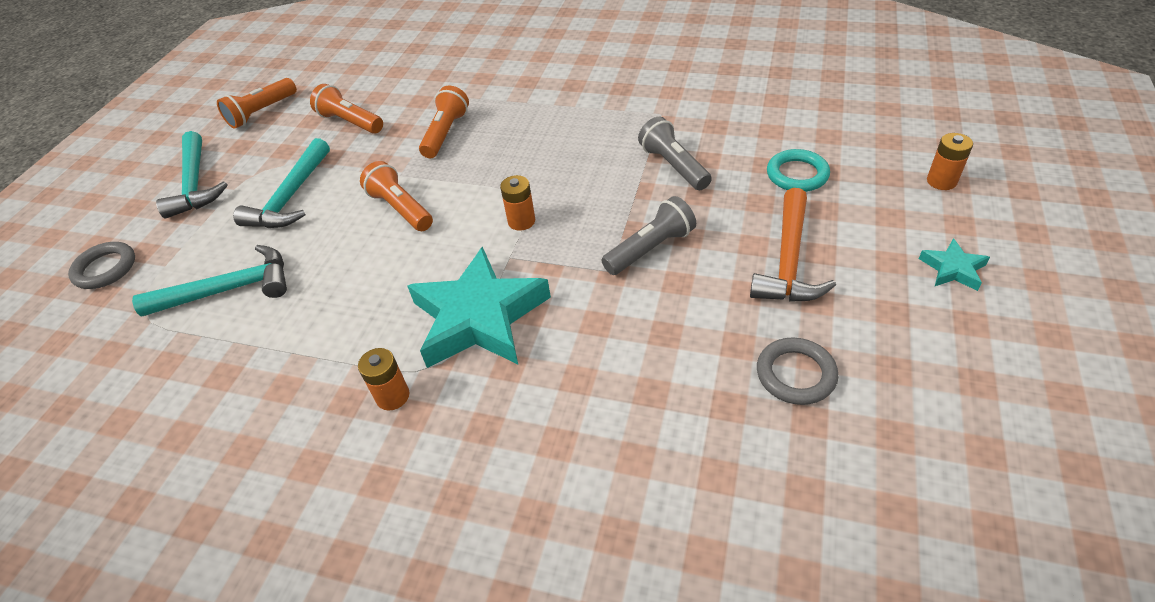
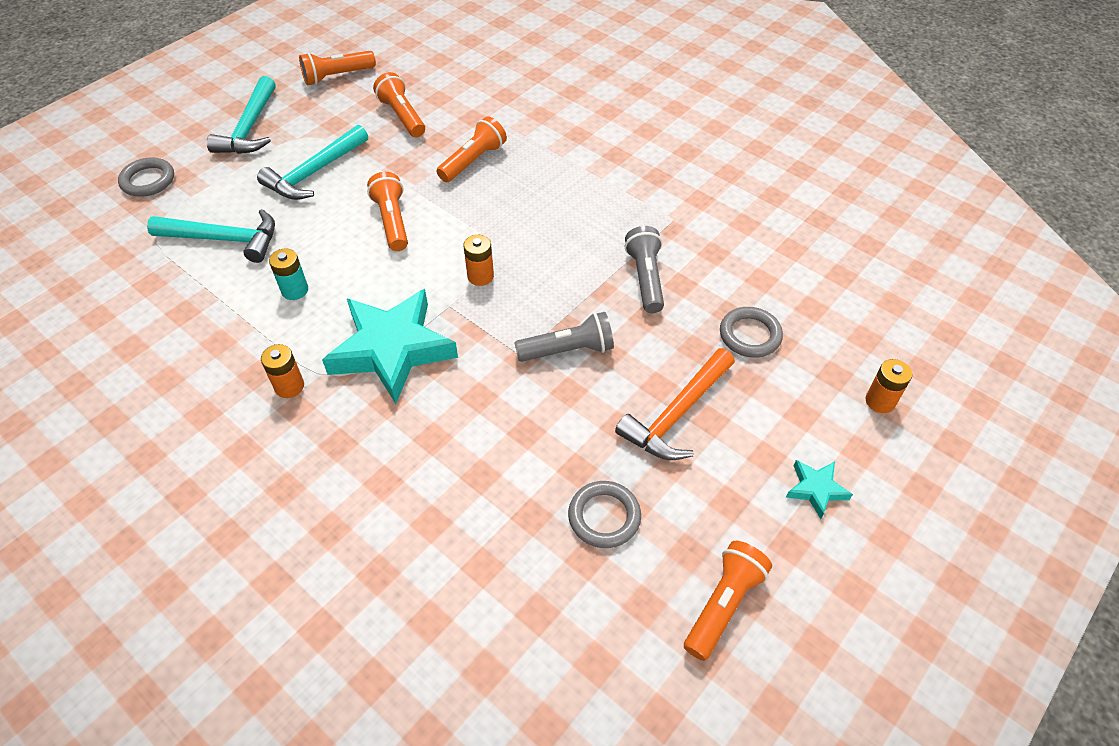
camera: 20 degrees right, 5 degrees up
(338, 305) = (295, 290): none -> turquoise battery
(797, 174) = (750, 335): turquoise ring -> grey ring
(961, 399) = (723, 604): none -> orange flashlight

